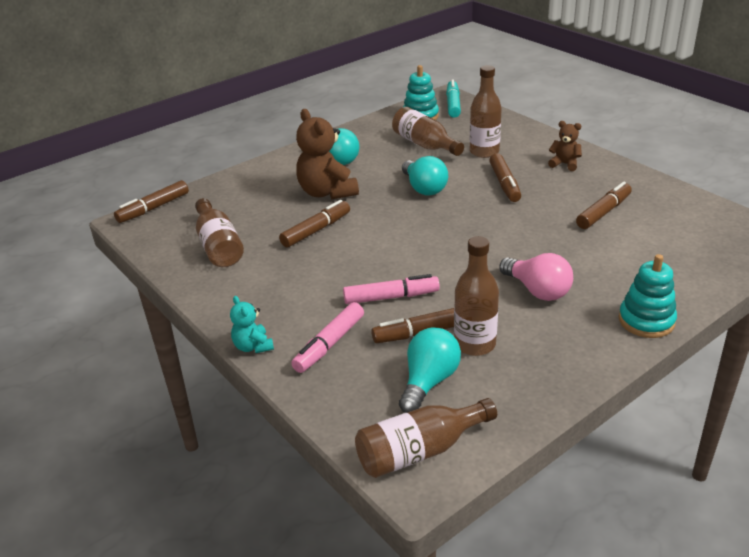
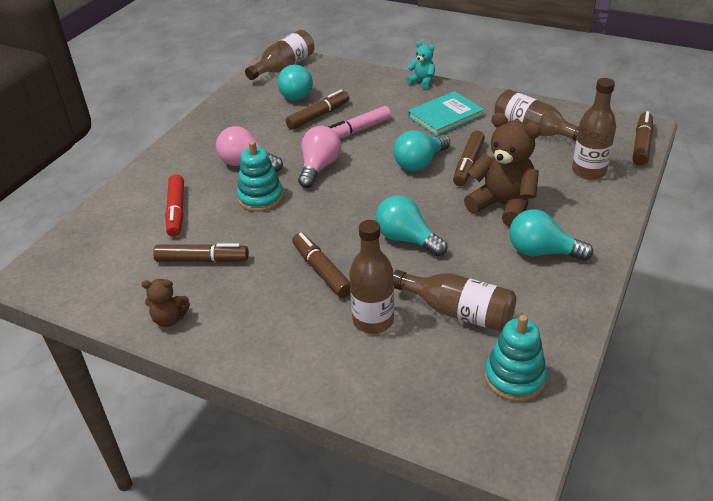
camera: 155 degrees right, 5 degrees up
(280, 287) = (445, 116): none -> turquoise book
(329, 344) = (374, 95): pink marker -> none
(358, 243) = (420, 163): none -> turquoise light bulb
(453, 104) = (487, 429): turquoise marker -> none
(460, 265) = (319, 167): none -> pink light bulb
(474, 344) = (279, 118): brown bottle -> brown bottle (588, 171)
(564, 164) = (260, 327): brown teddy bear -> brown teddy bear (169, 319)
(603, 212) = (202, 260): brown marker -> brown marker turned 105 degrees counterclockwise
(625, 259) = (176, 211): none -> red marker
(646, 321) = (159, 163): turquoise stacking toy -> turquoise stacking toy (260, 198)

